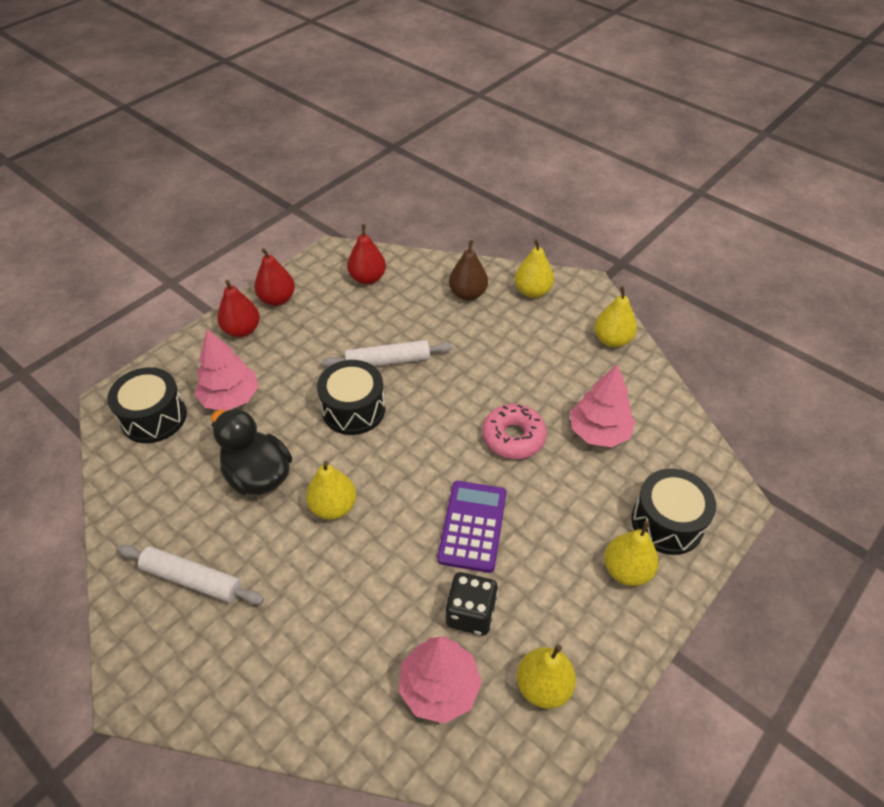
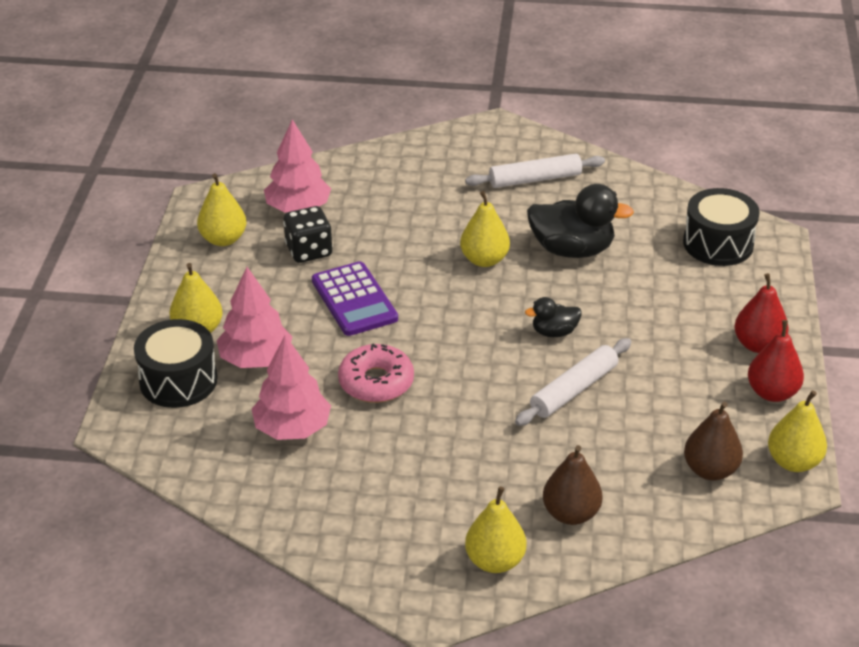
camera: 145 degrees right, 10 degrees down
(230, 398) = (677, 287): pink tree -> pink tree (255, 359)
(353, 409) = (554, 332): black drum -> black duck
(367, 278) = (710, 470): red pear -> brown pear
(612, 340) = (344, 543): yellow pear -> yellow pear (793, 462)

